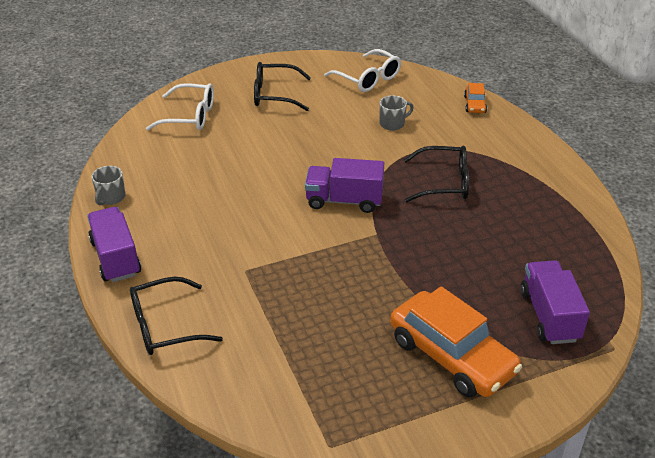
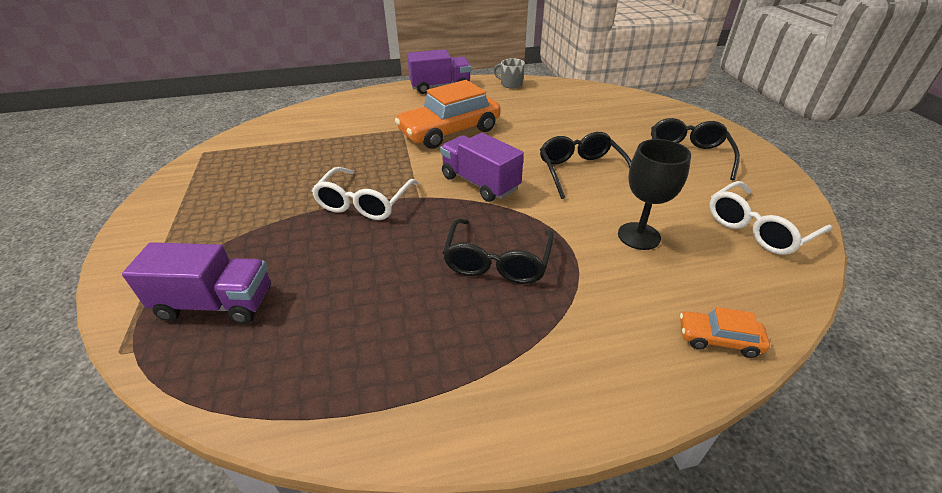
camera: 100 degrees right, 0 degrees up
(164, 326) = (362, 102): black glasses -> black glasses (581, 171)
(190, 116) = (631, 112): white glasses -> white glasses (364, 203)
(344, 200) = (480, 183): purple truck -> purple truck turned 60 degrees counterclockwise
(393, 123) = (639, 236): grey mug -> black goblet
(452, 355) = (228, 219): orange car -> orange car (450, 131)

